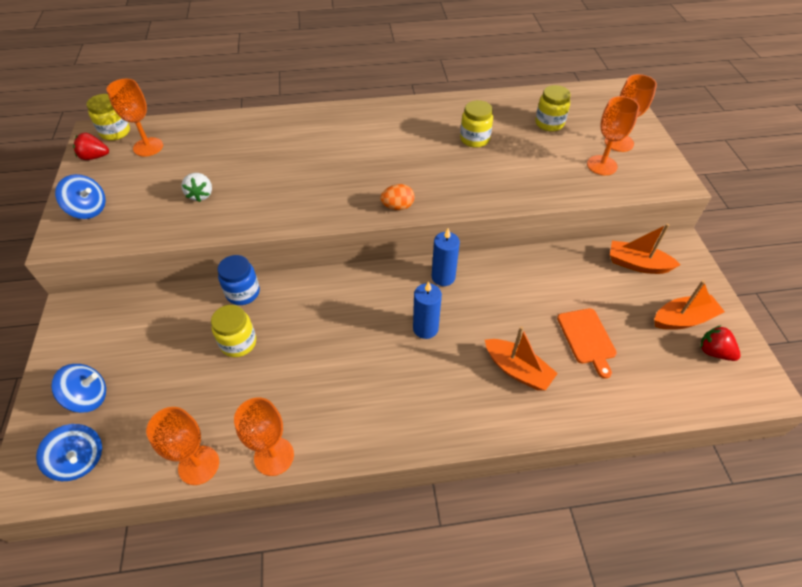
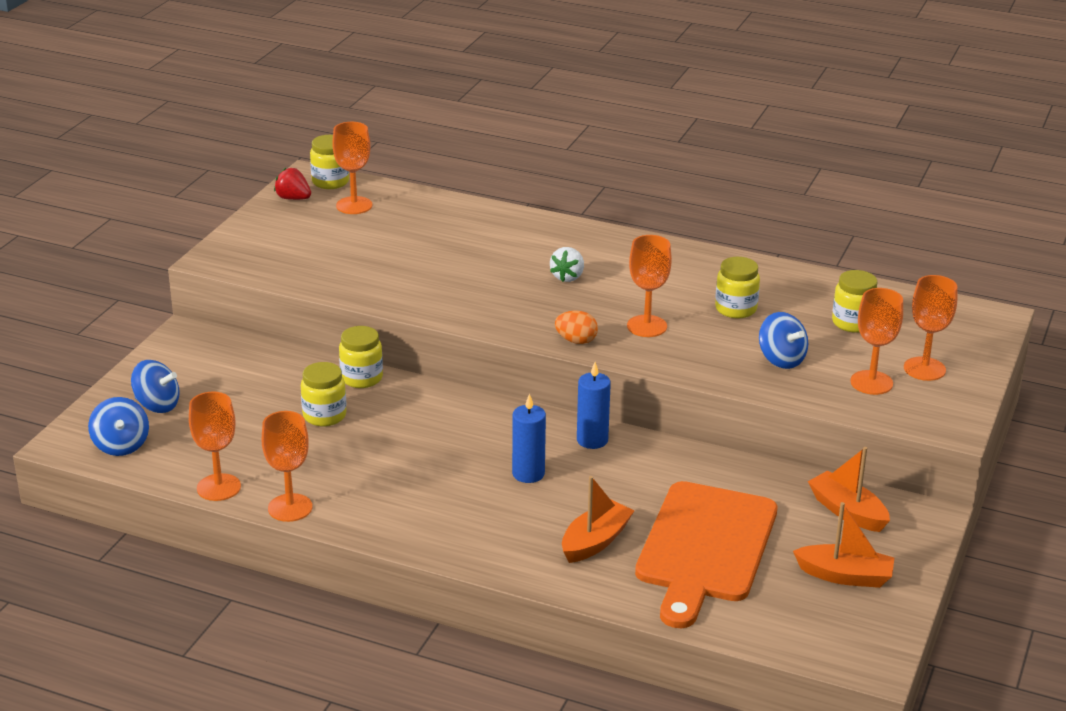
camera: 30 degrees right, 20 degrees down
(88, 209) = (255, 243): blue spinning top -> blue spinning top (781, 359)
(201, 195) = (374, 264): white strawberry -> white strawberry (568, 277)
(243, 293) = (361, 378): blue jar -> yellow jar
(433, 175) = (647, 326): none -> orange goblet
(517, 370) = (595, 541): orange boat -> orange boat turned 120 degrees counterclockwise
(587, 338) = (705, 547): orange cutting board -> orange cutting board, size x2.08
(713, 352) = (848, 614): red strawberry -> none

